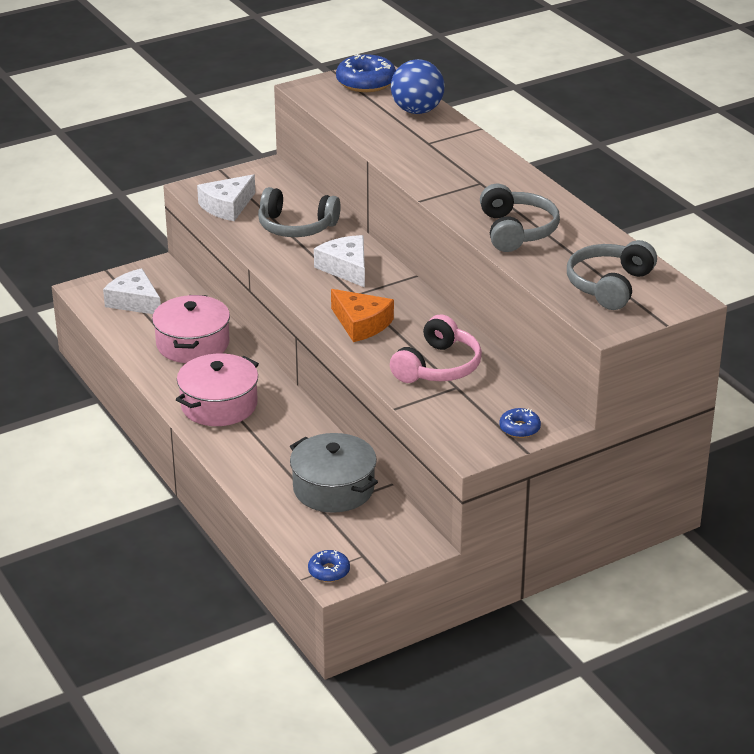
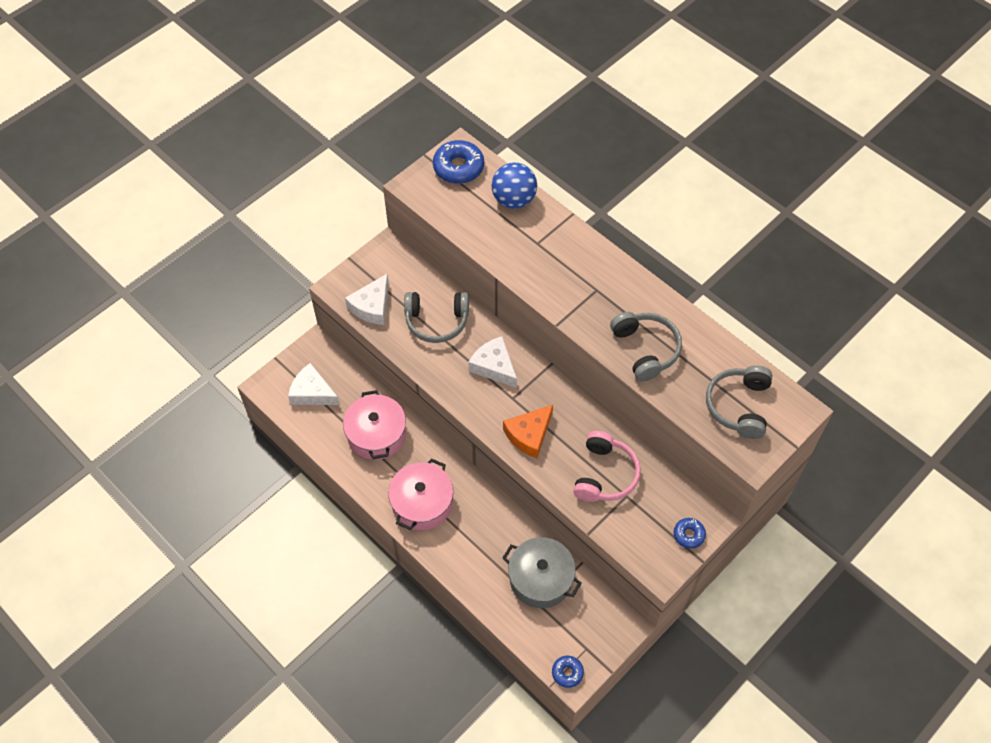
camera: 15 degrees left, 25 degrees up
(361, 324) = (529, 435): orange cheese -> orange cheese turned 105 degrees clockwise

